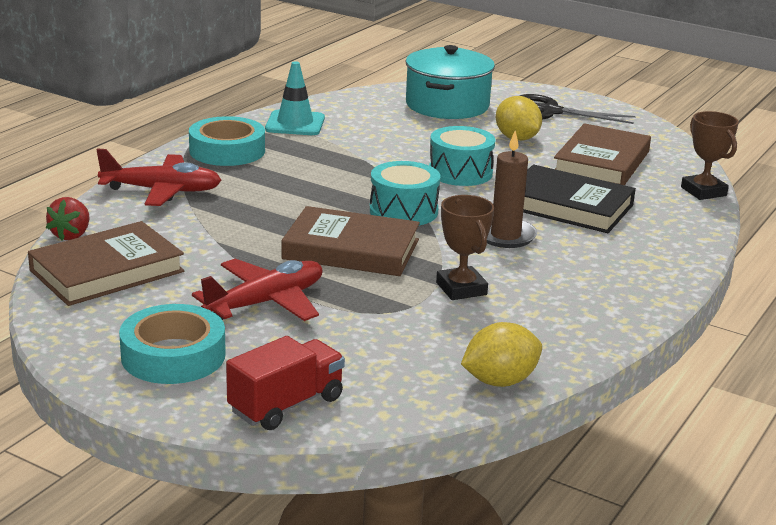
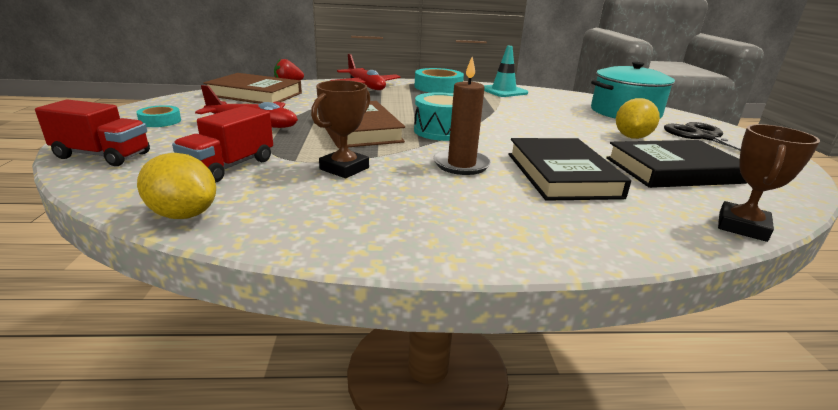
camera: 55 degrees right, 0 degrees up
(173, 355) = (160, 121): turquoise tape -> turquoise tape, size x0.55
(398, 341) = (229, 166): none -> red truck
(460, 172) = (535, 133): turquoise drum -> none
(602, 162) = (673, 170): brown book -> black book

